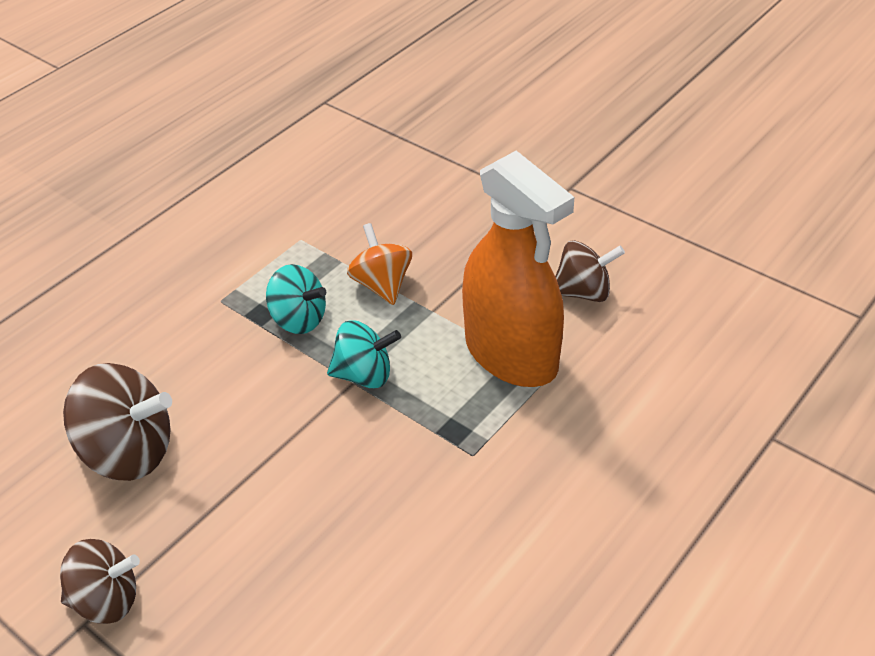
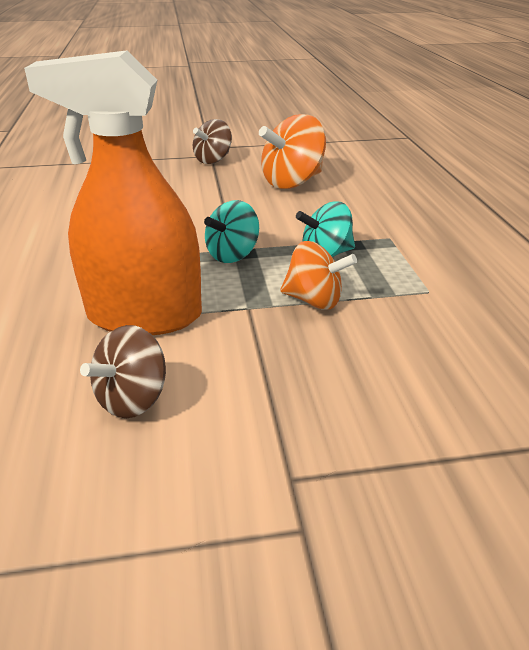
camera: 130 degrees right, 10 degrees down
(129, 452) = (292, 182): brown spinning top -> orange spinning top

